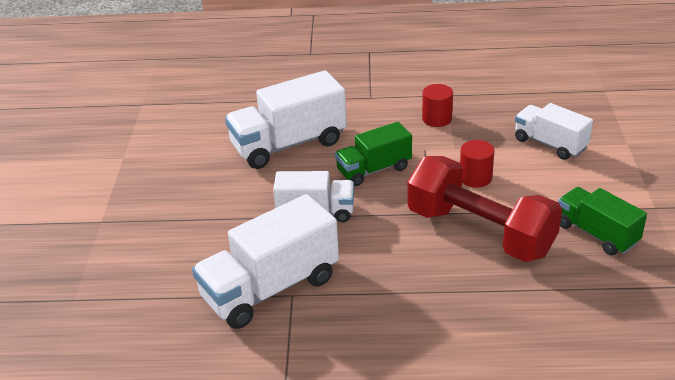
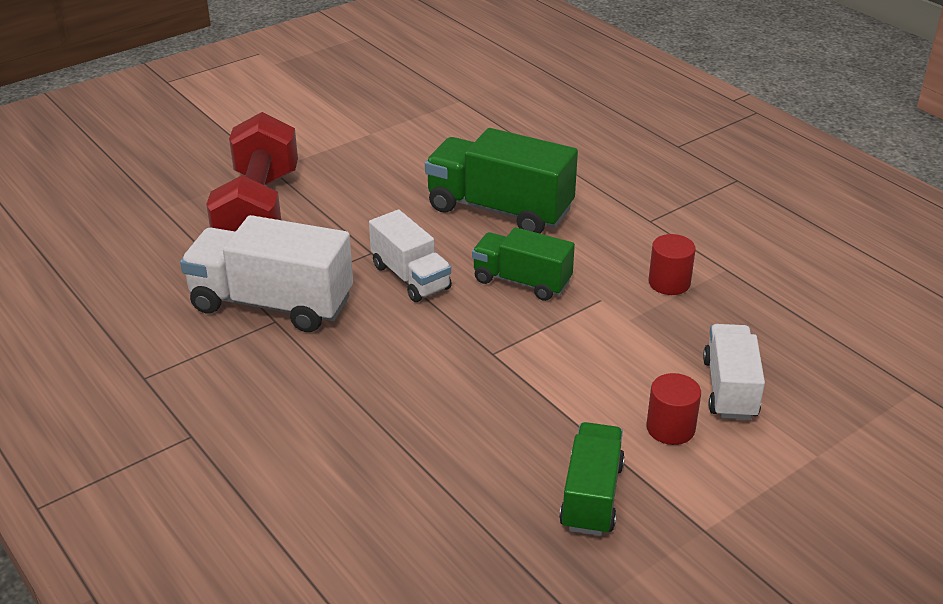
camera: 50 degrees right, 0 degrees up
(288, 144) = (499, 210): white truck -> green truck
(475, 178) = (591, 357): red cylinder -> red cylinder (670, 428)
(480, 232) = (496, 401): red dumbbell -> red dumbbell (259, 211)

